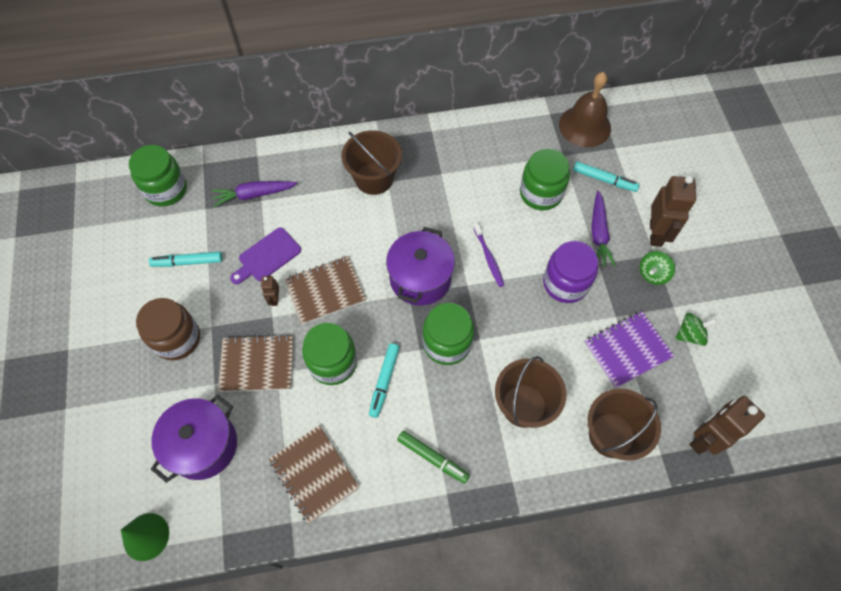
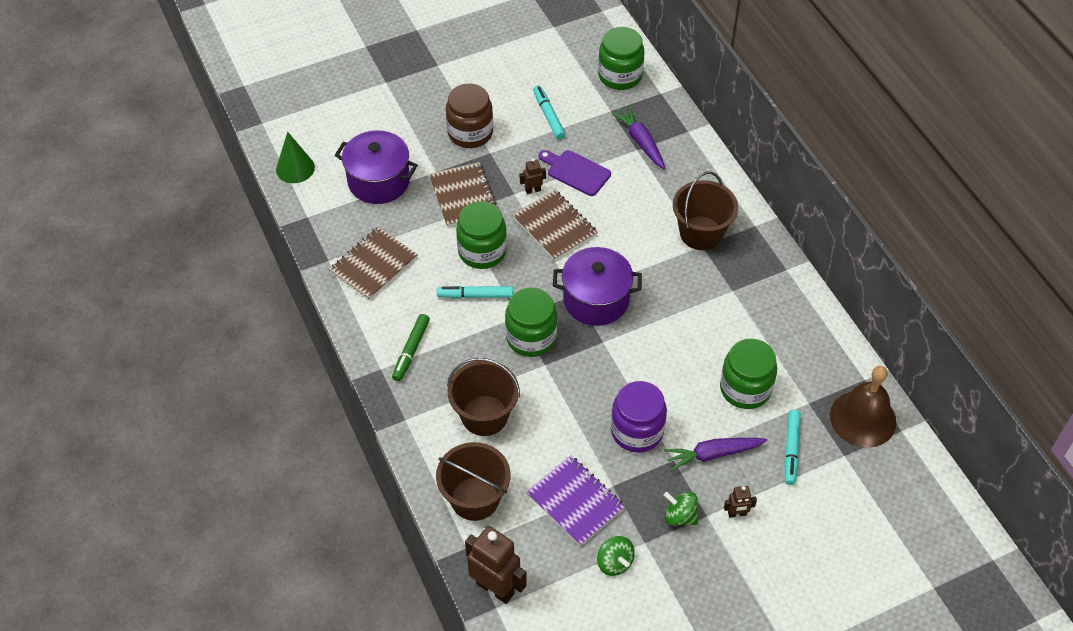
camera: 75 degrees right, 10 degrees down
(488, 258) = (642, 354): purple toothbrush -> none
(656, 233) = (737, 514): brown robot -> brown robot, size x0.47

